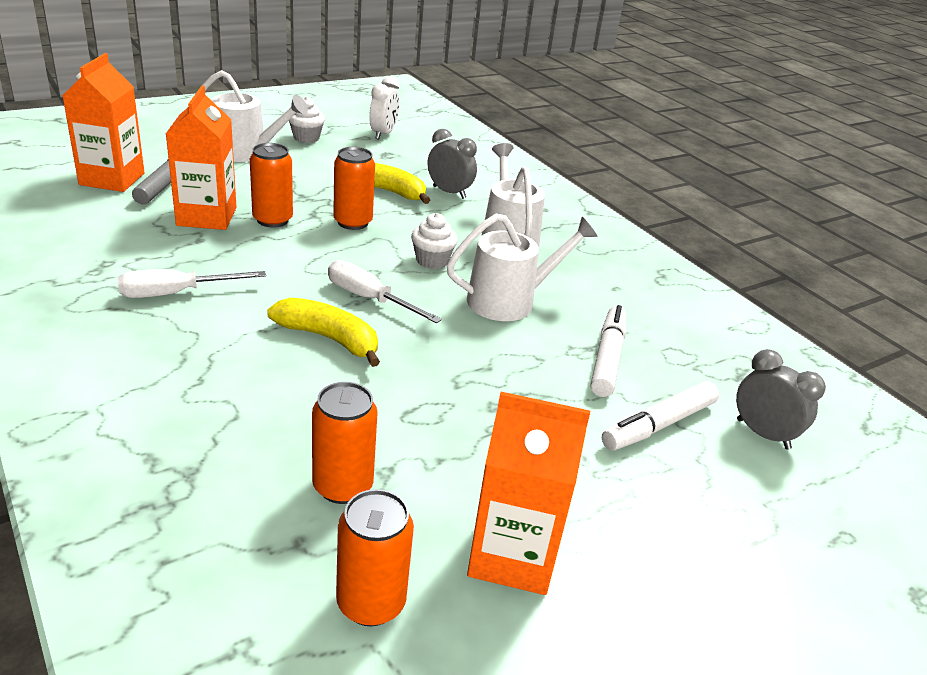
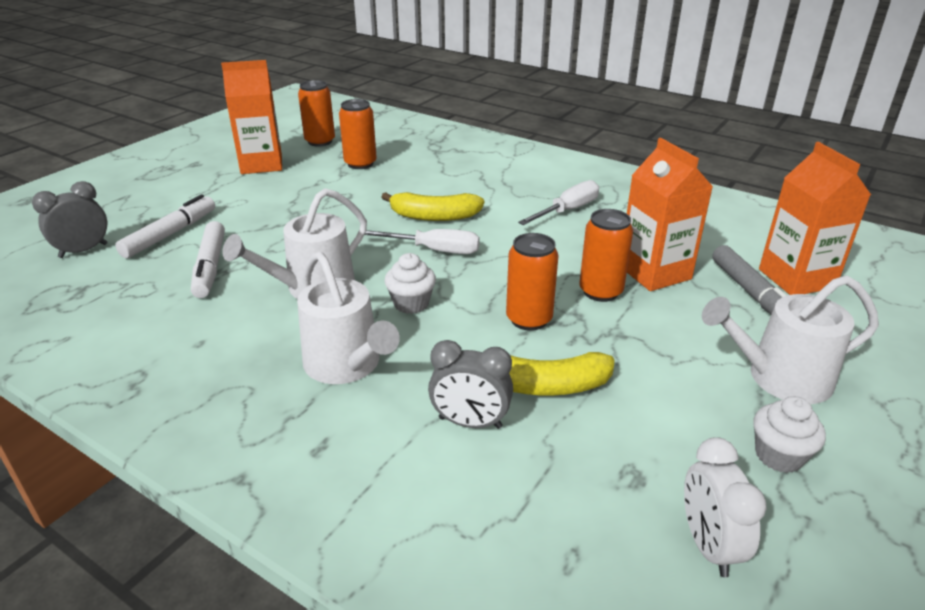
camera: 160 degrees right, 0 degrees up
(762, 434) = (83, 251): grey clock -> grey clock turned 120 degrees clockwise

